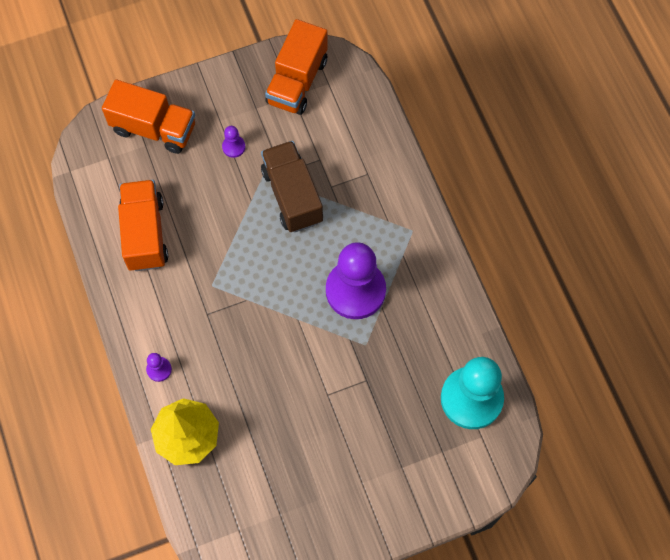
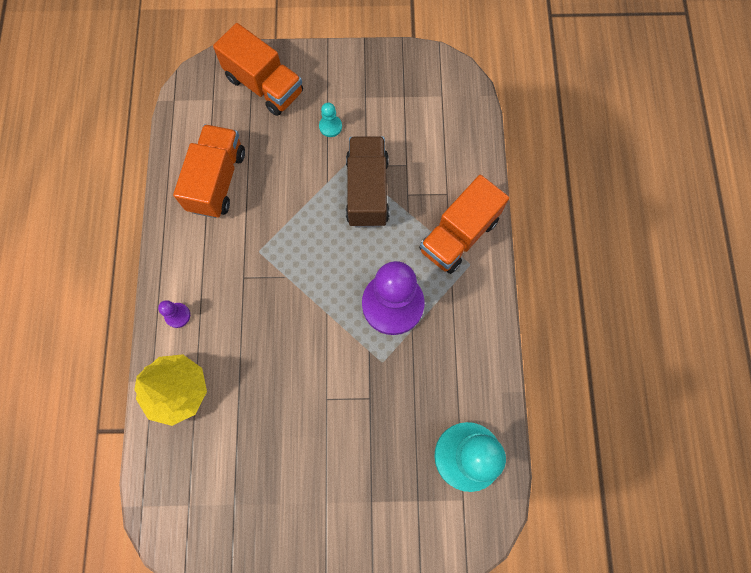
camera: 20 degrees right, 5 degrees up
(233, 147) = (330, 126): purple pawn -> turquoise pawn
(297, 81) = (413, 84): orange truck -> orange truck (459, 235)

